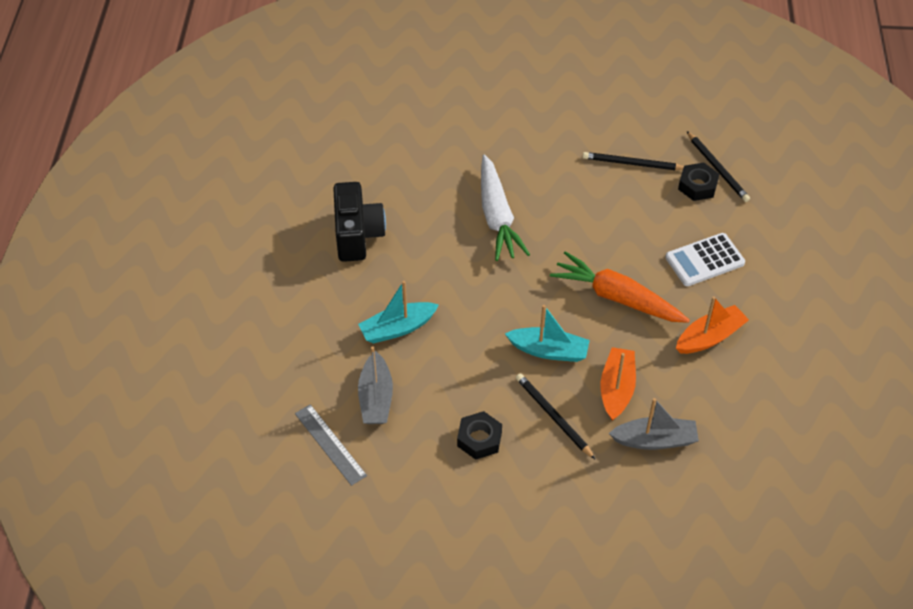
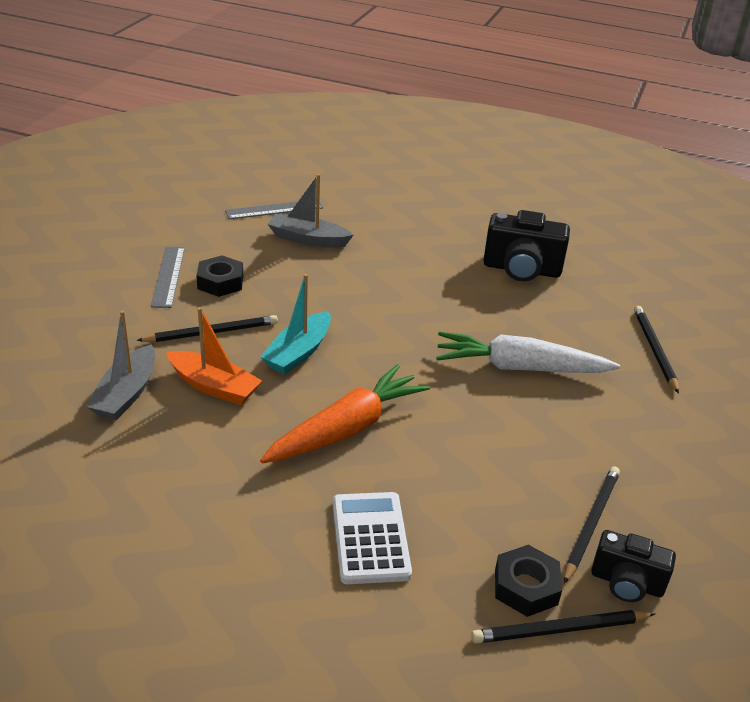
camera: 105 degrees right, 15 degrees down
(397, 328) = (384, 267): turquoise boat -> none
(436, 146) = (654, 350): none -> black pencil
(489, 483) = (168, 276): none -> grey ruler
(668, 145) = (626, 583): none -> black camera
(710, 337) = (236, 493): orange boat -> none

